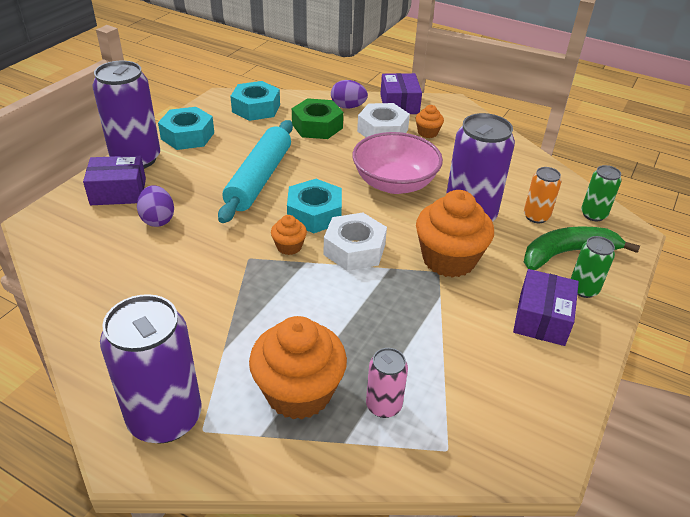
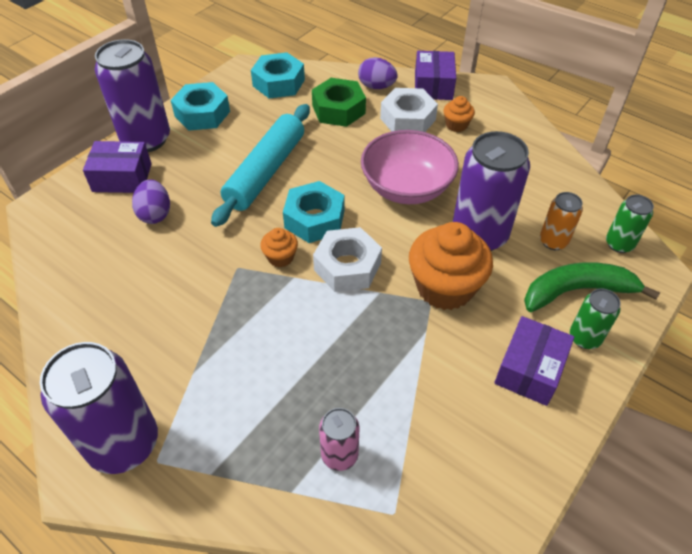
camera: 10 degrees right, 10 degrees up
(298, 392) = (257, 429): orange cupcake -> none

